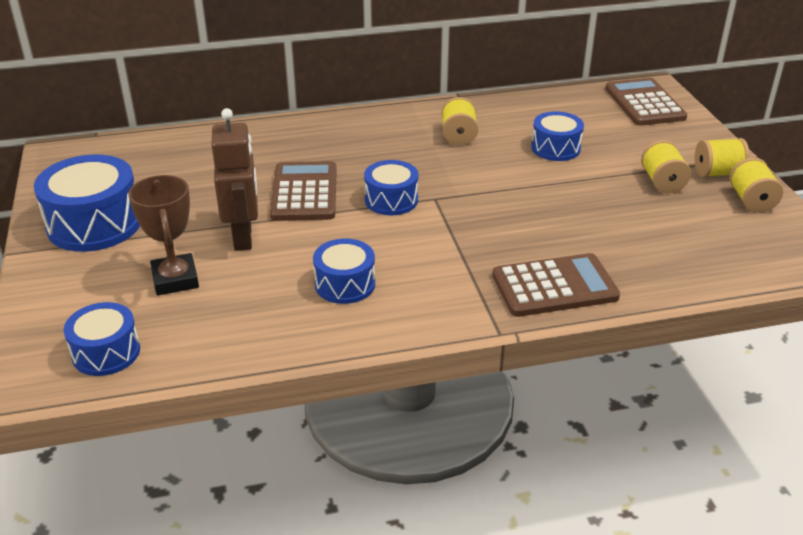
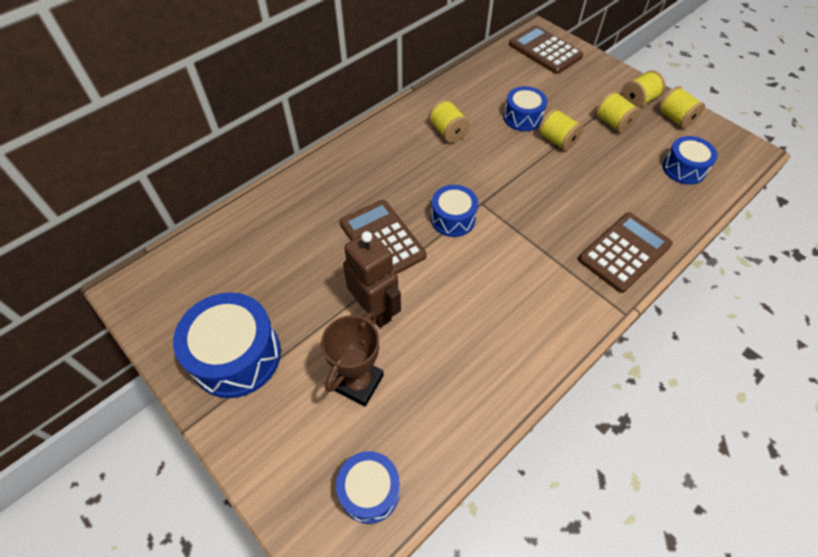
camera: 30 degrees left, 20 degrees up
(175, 279) = (358, 382): brown trophy -> brown trophy turned 75 degrees clockwise
(345, 284) = (489, 320): blue drum -> blue drum (683, 169)
(576, 176) = (557, 140): none -> yellow spool

